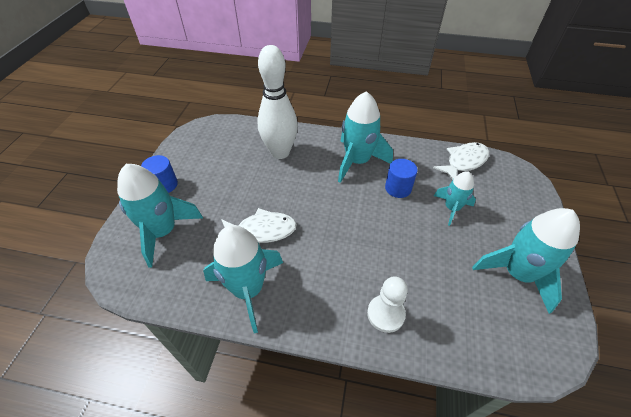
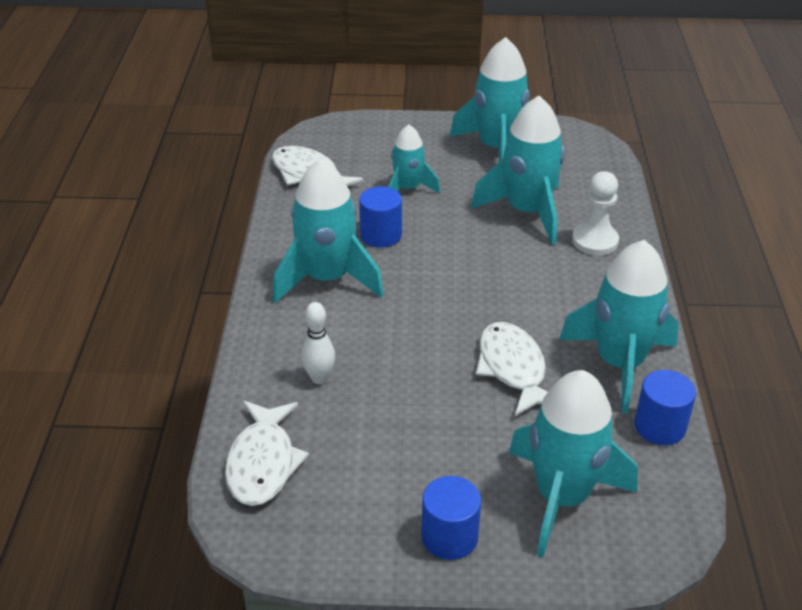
camera: 100 degrees left, 10 degrees down
(187, 295) = (659, 427): none -> blue cylinder
(234, 132) = (263, 463): none -> white fish
(280, 152) = (319, 378): white bowling pin -> white bowling pin, size x0.44
(425, 275) = (526, 212): none -> turquoise rocket

